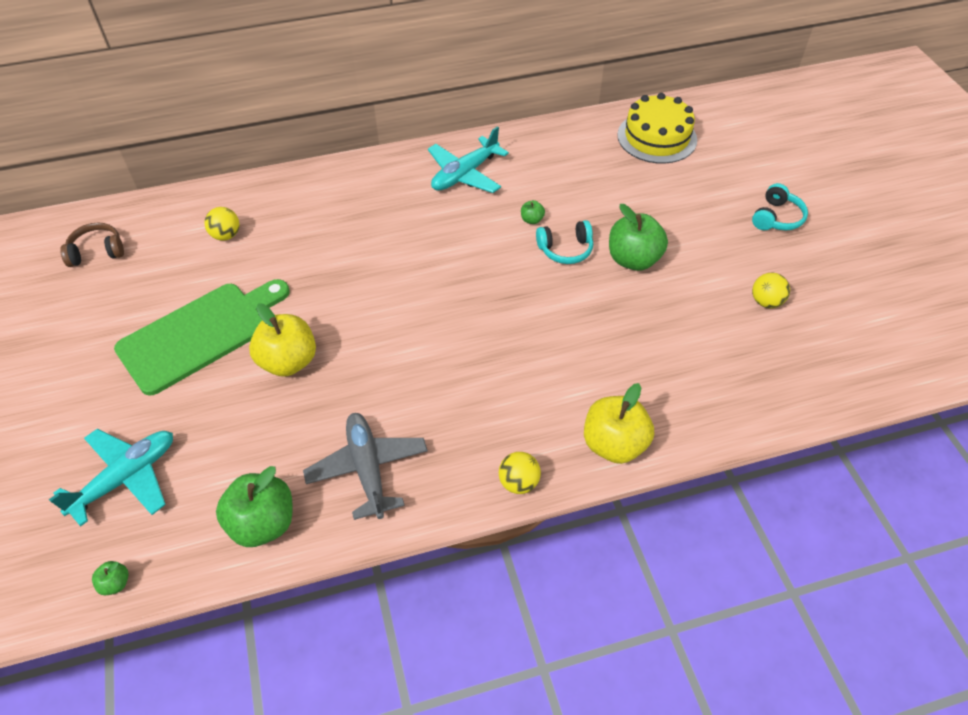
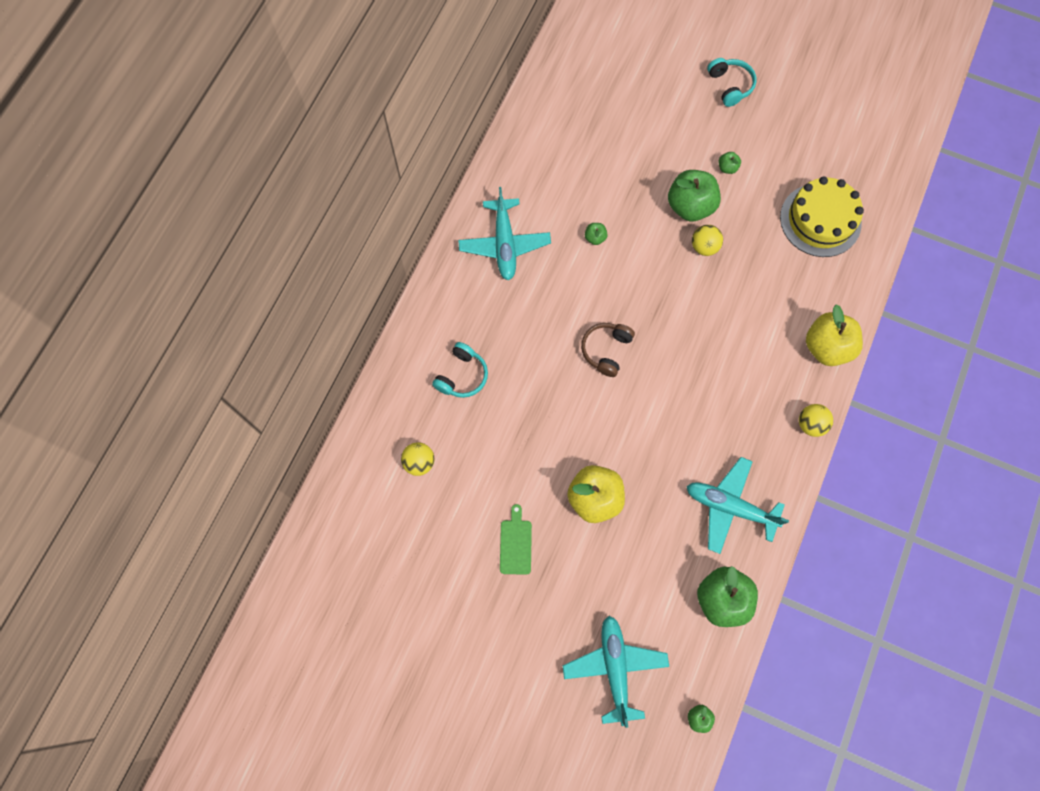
camera: 50 degrees left, 20 degrees up
(97, 252) = (351, 572): brown headphones -> brown headphones (606, 350)
(200, 334) = (515, 544): green cutting board -> green cutting board, size x0.43
(368, 469) = (730, 507): grey plane -> turquoise plane
(565, 249) = (643, 240): turquoise headphones -> turquoise headphones (462, 375)
(657, 137) = (585, 84): yellow cake -> yellow cake (820, 220)
(700, 261) = (727, 168): none -> green apple
(766, 302) = (793, 162): yellow ball -> yellow ball (704, 247)

